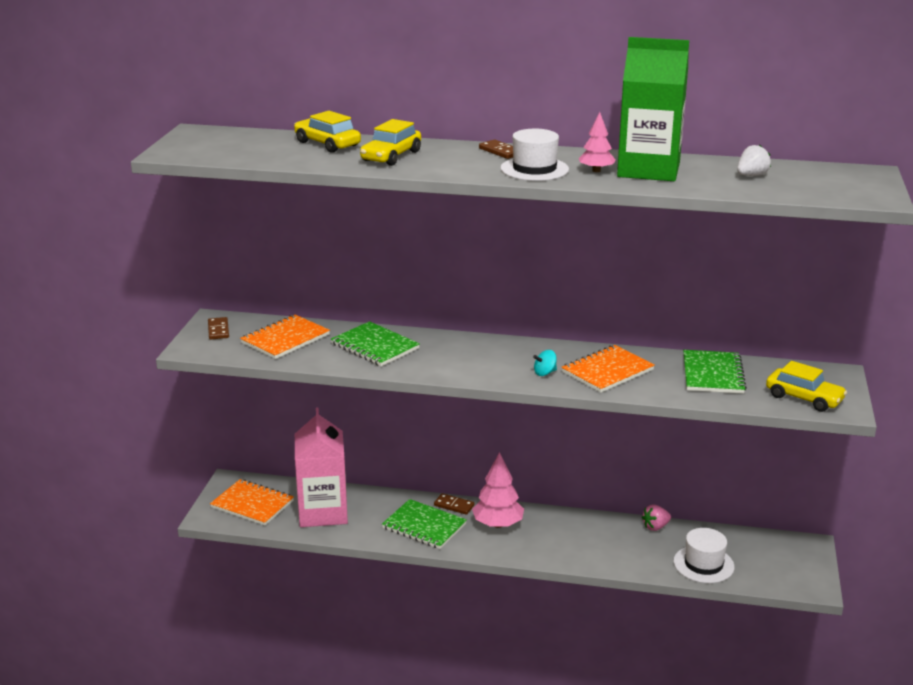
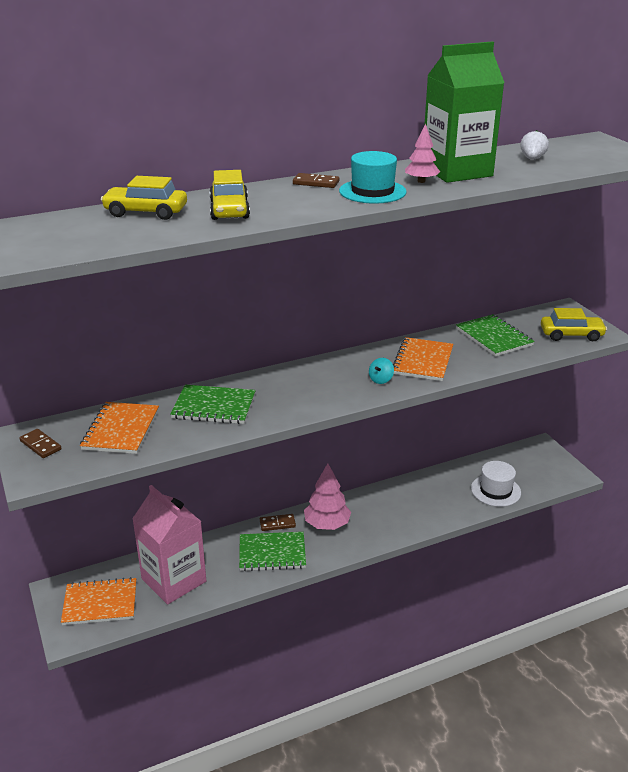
camera: 35 degrees left, 5 degrees up
(534, 169) = (372, 191): white hat -> turquoise hat
(655, 527) = (437, 475): pink strawberry -> none

